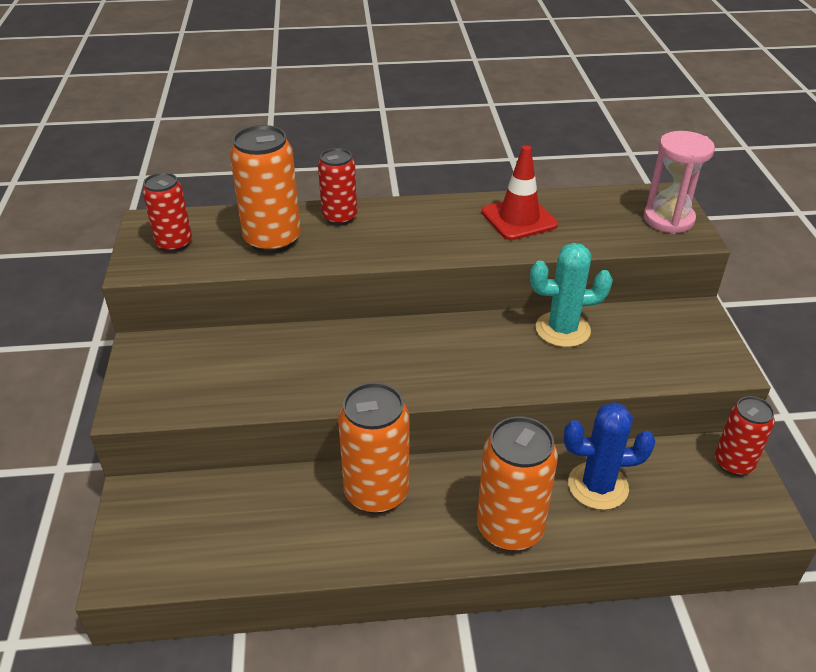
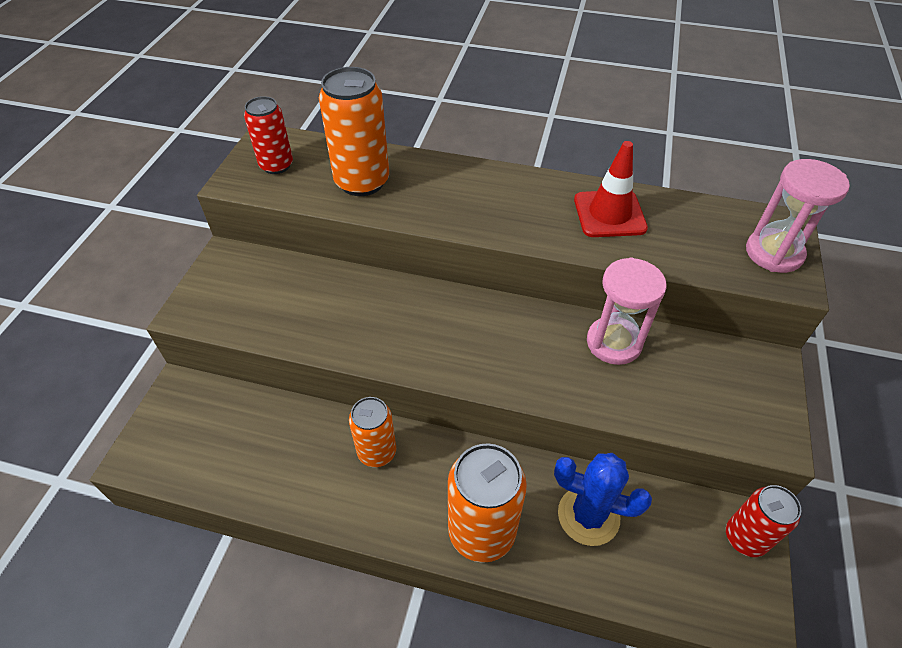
camera: 20 degrees right, 10 degrees up
(339, 217) = (434, 172): red can -> none
(376, 492) = (377, 452): orange can -> orange can, size x0.63
(562, 329) = (614, 343): turquoise cactus -> pink hourglass

